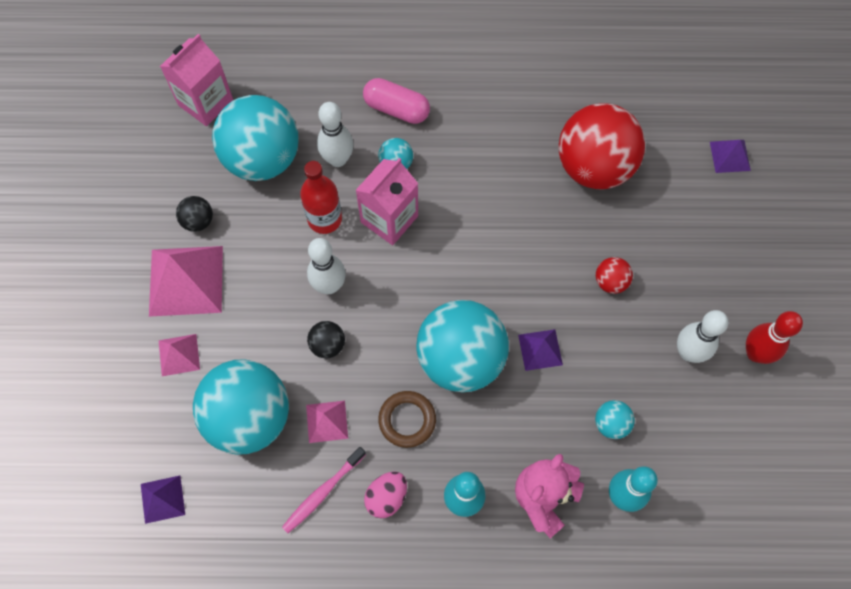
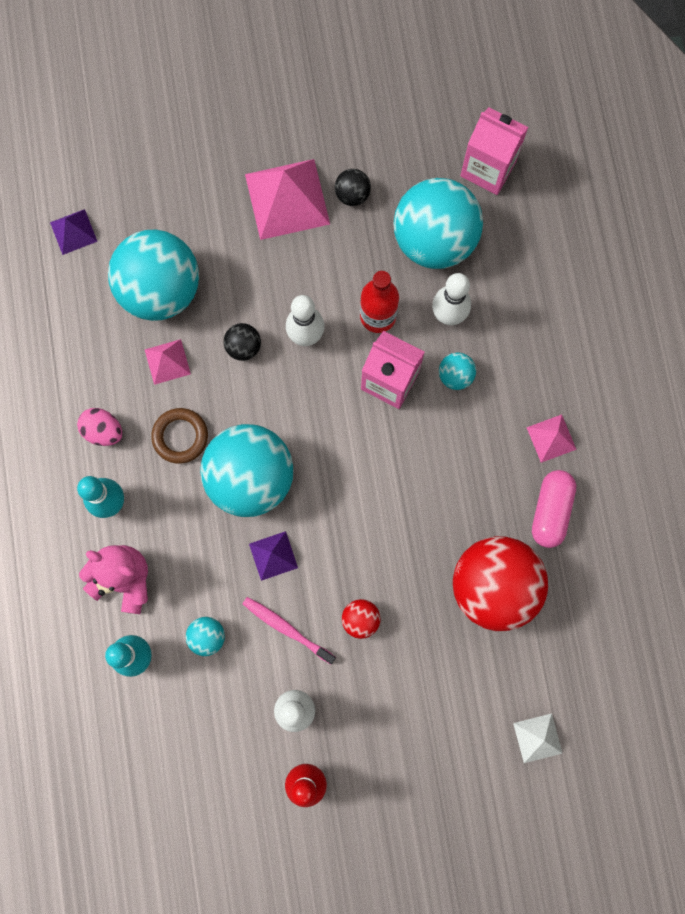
camera: 80 degrees right, 10 degrees up
(179, 355) = (211, 211): pink pyramid -> pink pyramid (551, 438)
(322, 492) = (99, 371): pink toothbrush -> pink toothbrush (286, 629)
(396, 109) = (521, 364): pink capsule -> pink capsule (551, 511)
(729, 156) = (537, 738): purple pyramid -> white pyramid

